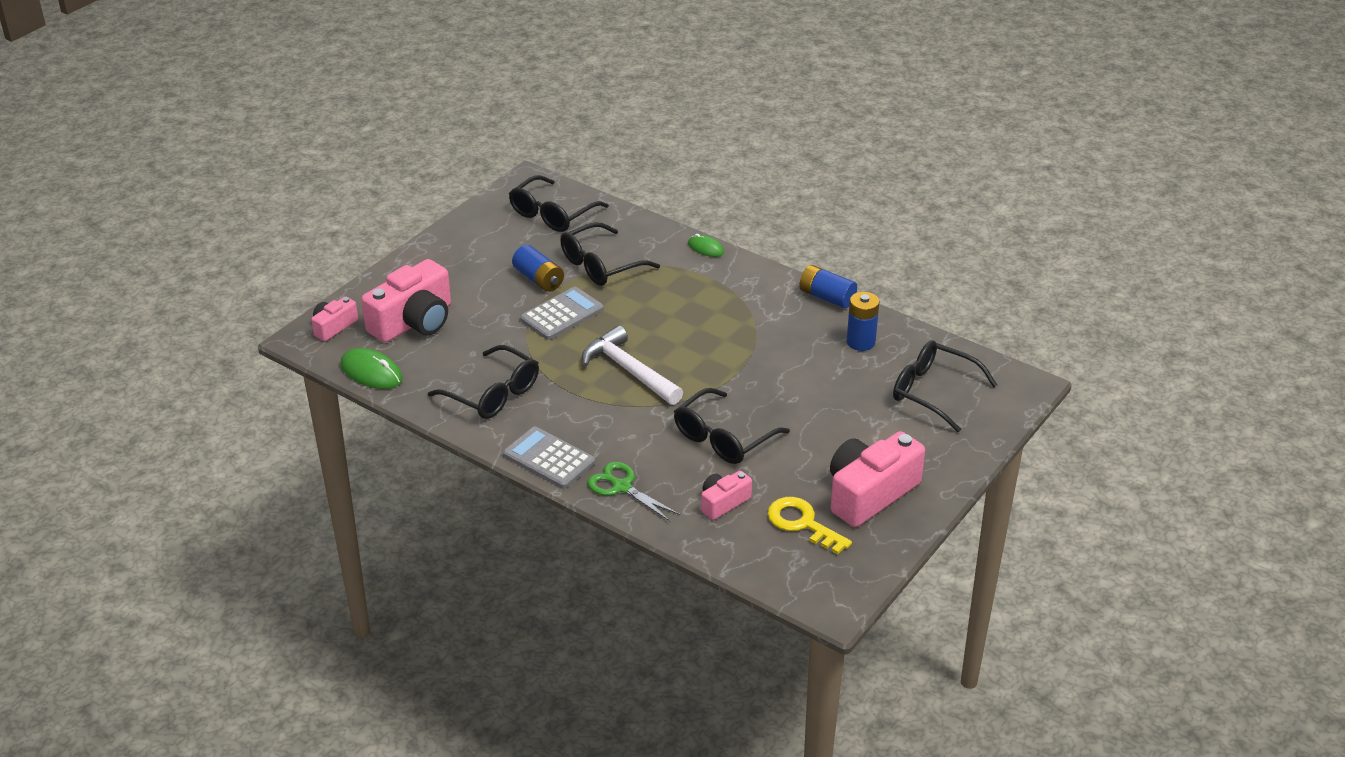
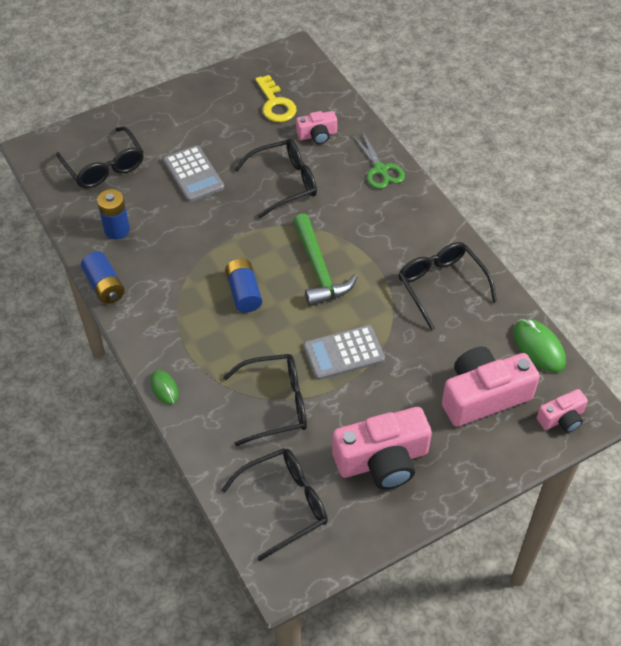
camera: 155 degrees left, 15 degrees up
(538, 279) = (344, 408): blue battery -> blue battery (244, 293)
(549, 459) = (422, 210): grey calculator -> grey calculator (193, 174)
(628, 370) = (319, 269): white hammer -> green hammer
(869, 494) = (216, 108): pink camera -> pink camera (382, 460)

